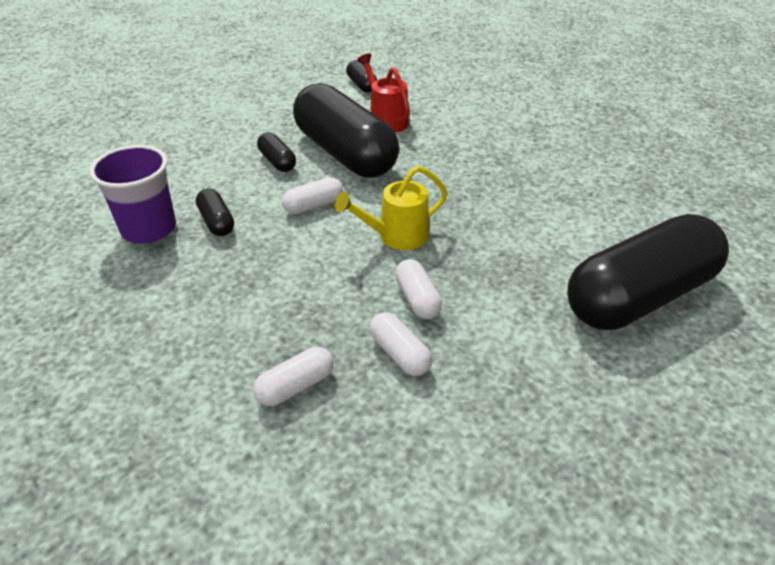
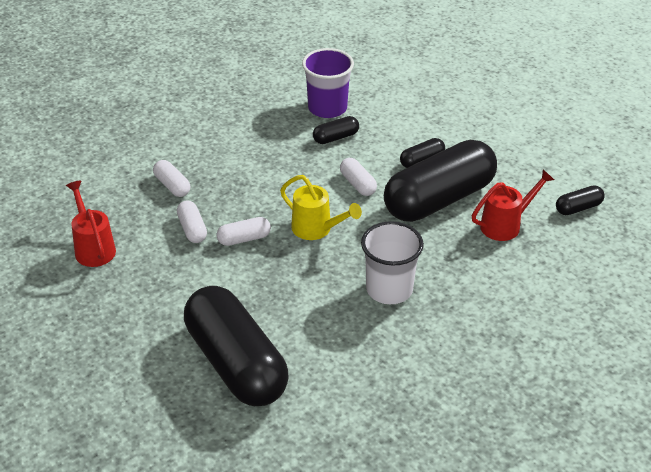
camera: 90 degrees right, 0 degrees up
(396, 236) = (316, 229): yellow watering can -> yellow watering can turned 150 degrees clockwise
(399, 354) = (192, 229): white capsule -> white capsule turned 75 degrees counterclockwise
(451, 482) = (93, 248): none -> red watering can
(489, 187) = (389, 289): none -> white cup

